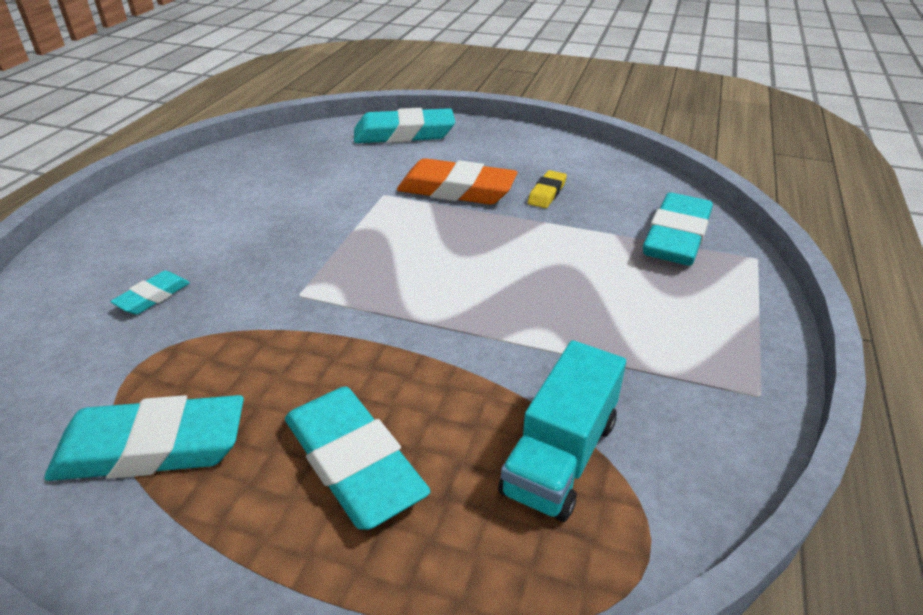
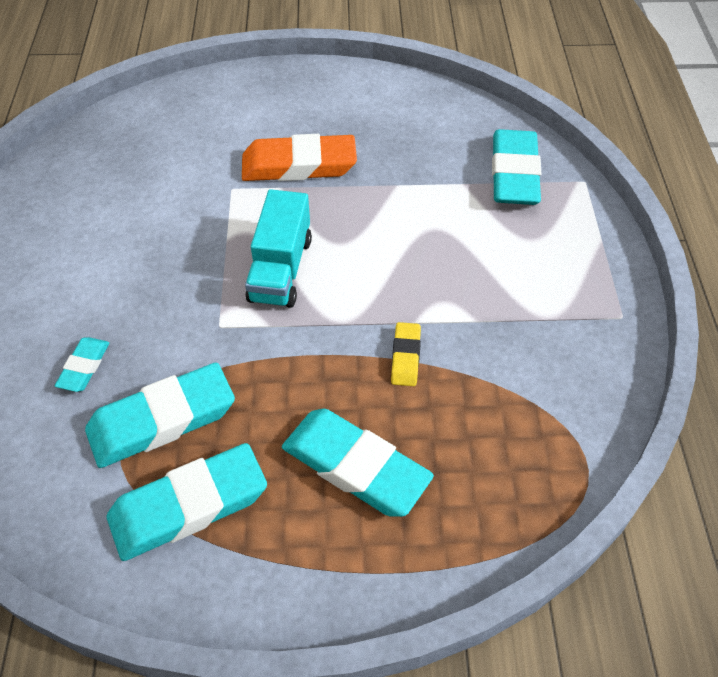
camera: 20 degrees left, 15 degrees up
(404, 134) = (209, 101): turquoise eraser -> turquoise eraser (162, 420)
(547, 193) = (384, 149): yellow eraser -> yellow eraser (405, 357)
(560, 456) = (502, 413): turquoise truck -> turquoise truck (280, 269)

